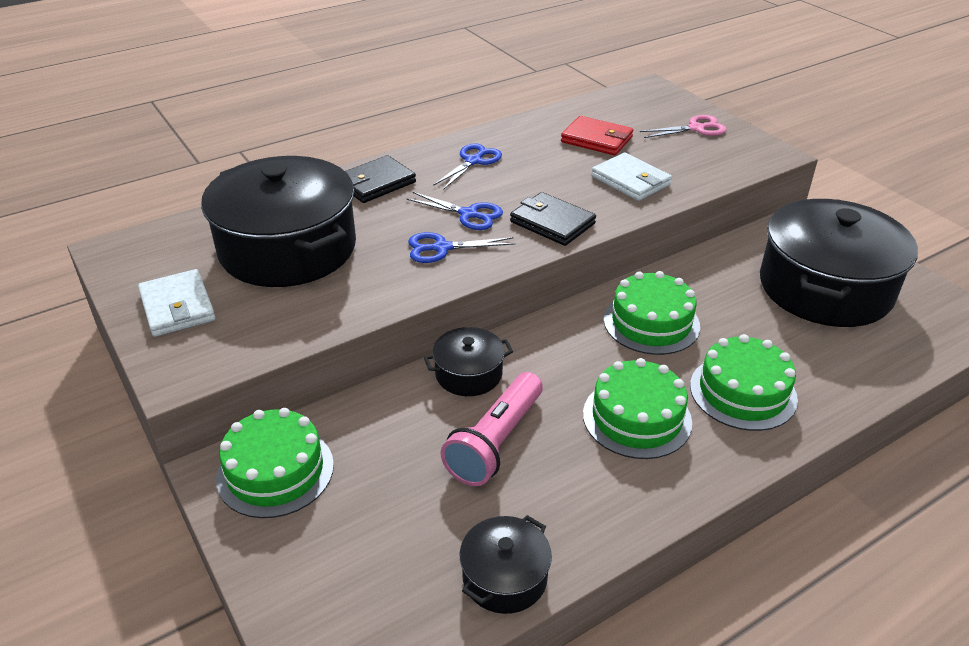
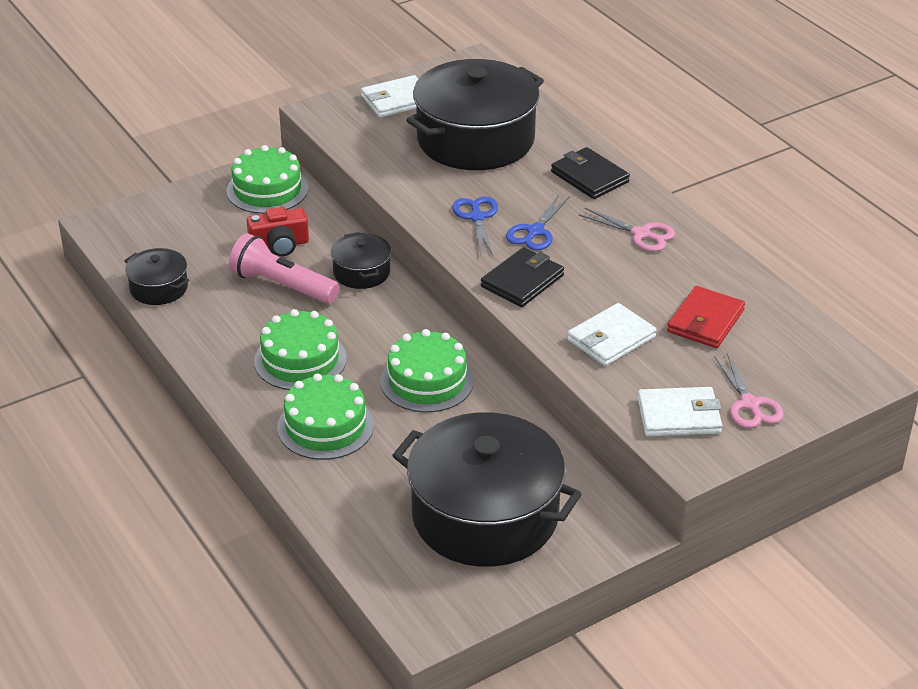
camera: 90 degrees right, 0 degrees up
(408, 450) = (279, 245): none -> red camera
(473, 161) = (641, 234): blue scissors -> pink scissors
(722, 156) = (679, 416): none -> white wallet

